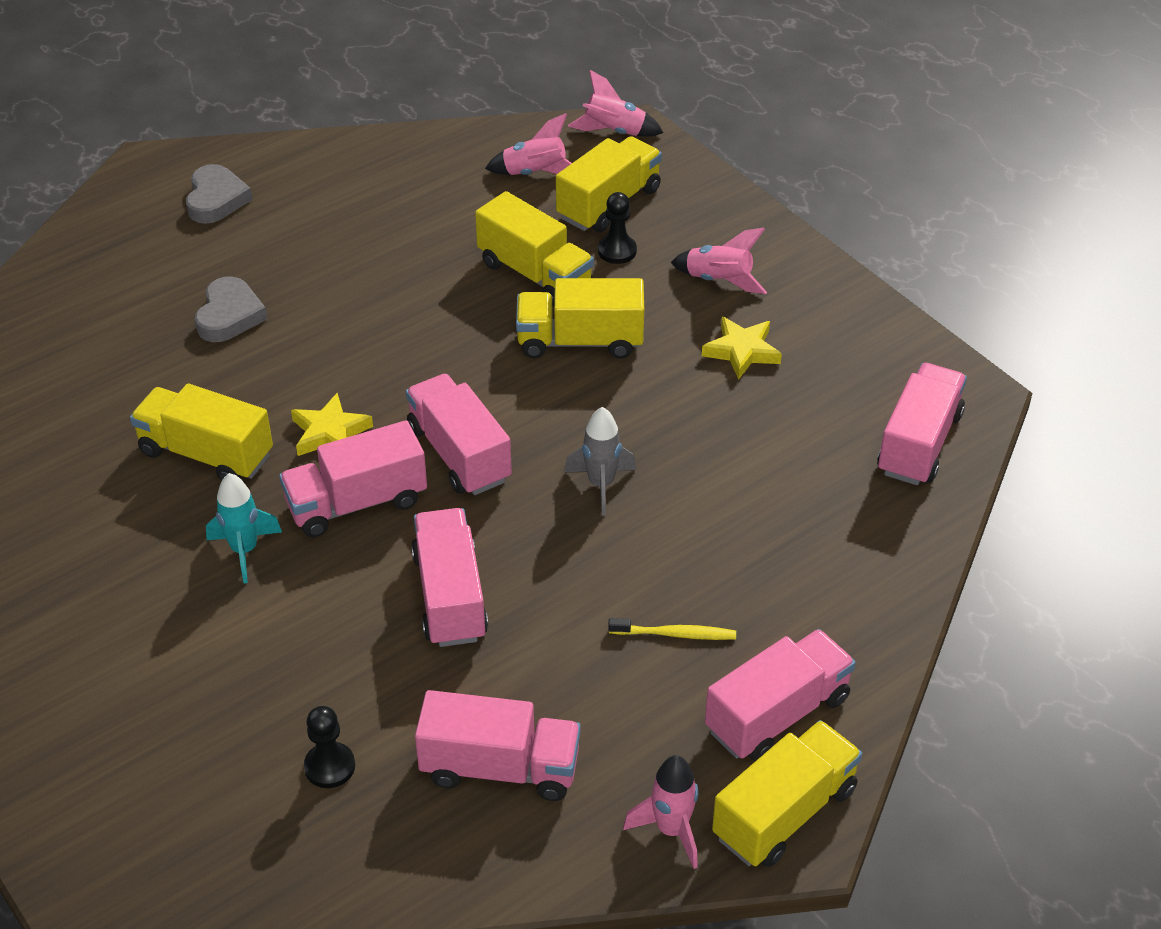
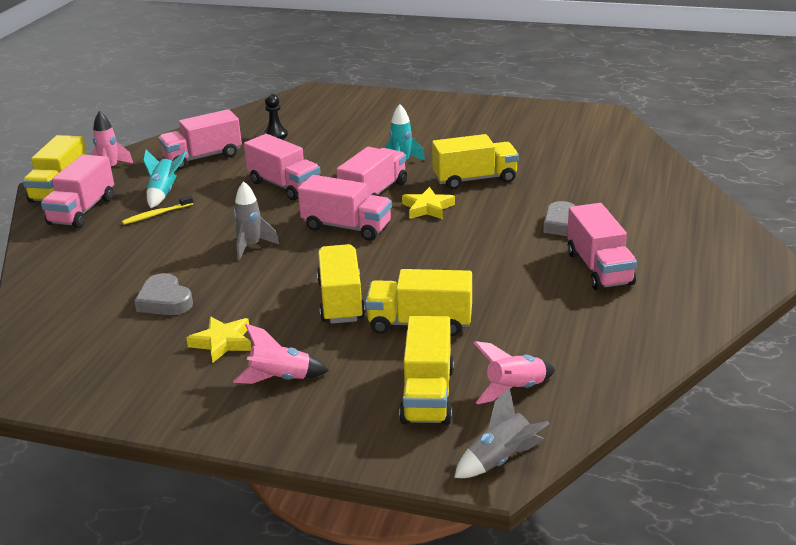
camera: 145 degrees right, 15 degrees down
(216, 199) = (690, 269): grey heart -> grey heart (164, 301)
(580, 341) = (341, 301): yellow truck -> yellow truck turned 60 degrees counterclockwise
(614, 132) = (500, 460): pink rocket -> grey rocket
(617, 251) = (380, 364): black pawn -> none
(631, 688) = (164, 193): none -> turquoise rocket
(919, 444) = (55, 343): pink truck -> pink truck (599, 268)

